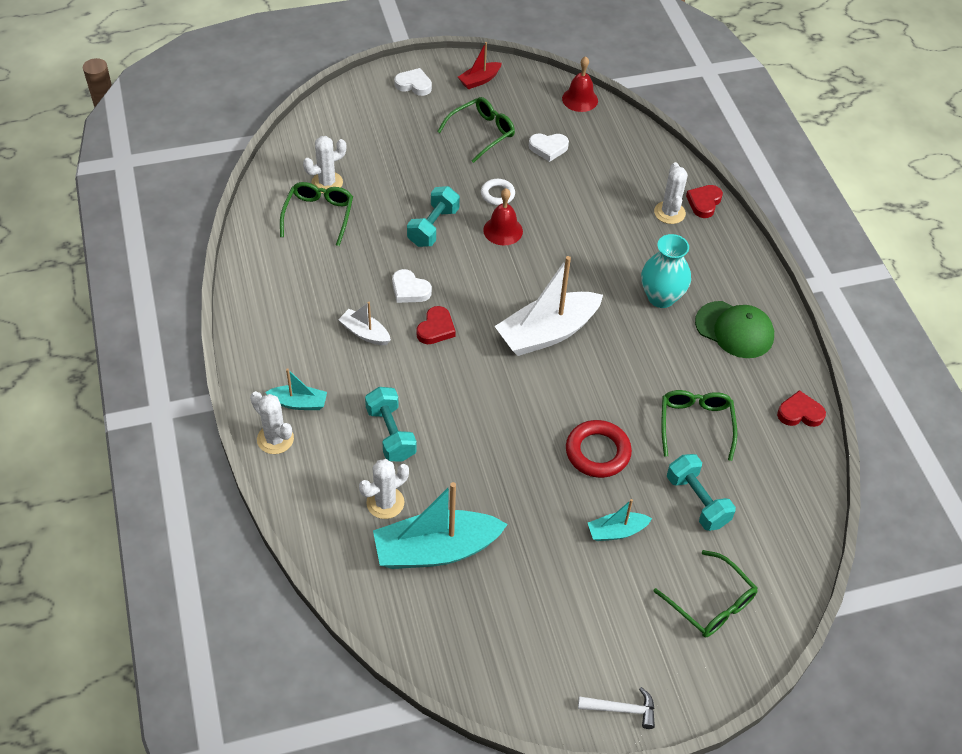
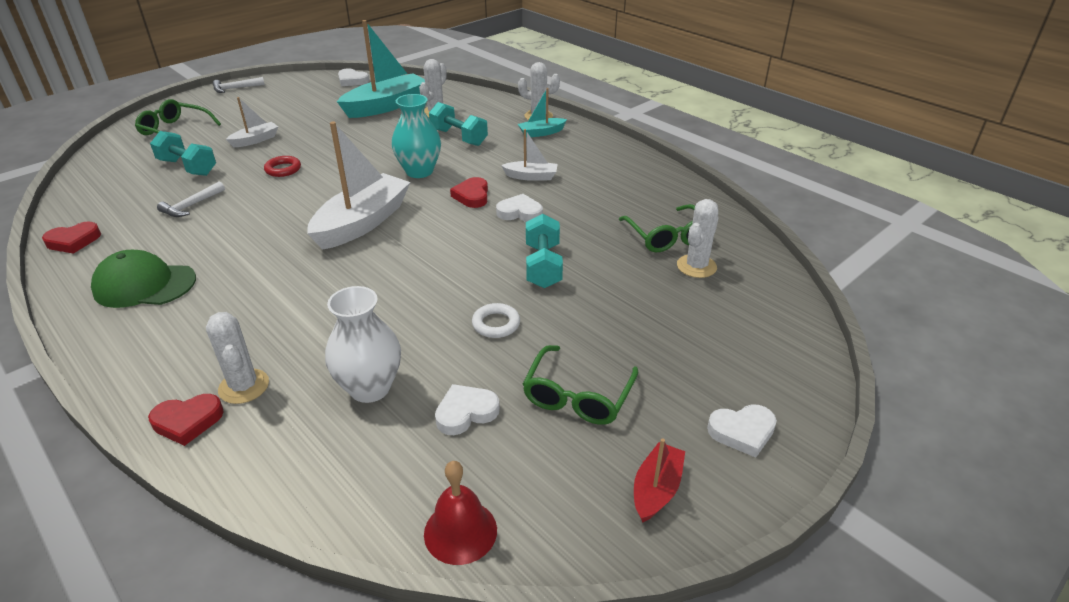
camera: 155 degrees right, 15 degrees down
(449, 656) = (352, 80): none -> white heart
(503, 230) = (463, 289): red bell -> none
(595, 183) = (370, 388): none -> white vase
(597, 452) = (283, 169): red ring -> red ring, size x0.61
(616, 531) = (255, 140): turquoise boat -> white boat
(661, 297) = (241, 287): turquoise vase -> turquoise vase (419, 171)
(695, 425) = (191, 205): green glasses -> white hammer
(704, 203) = (187, 421): red heart -> red heart turned 75 degrees clockwise

